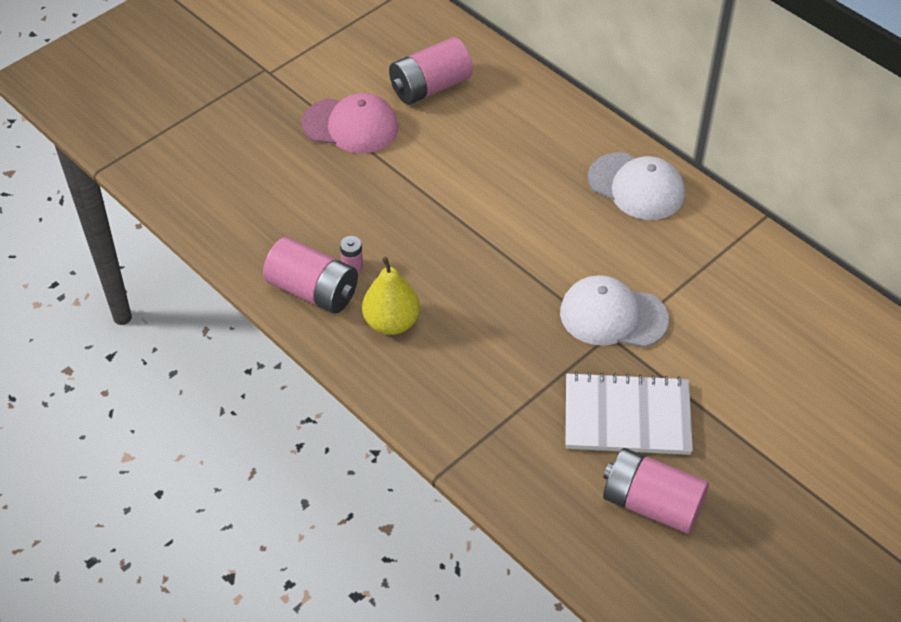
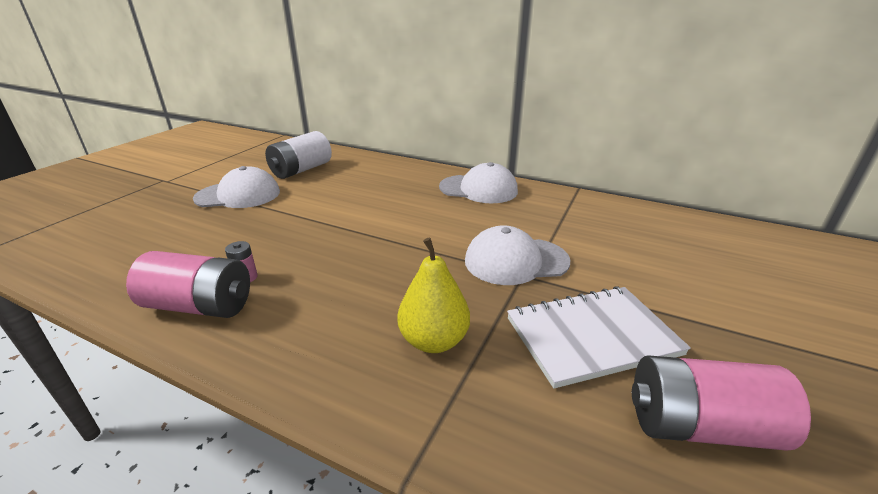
camera: 20 degrees left, 20 degrees down
(351, 126) = (238, 195): pink cap -> white cap
(391, 322) = (296, 313): yellow pear -> yellow pear (434, 341)
(430, 87) = (301, 170): pink battery -> white battery

